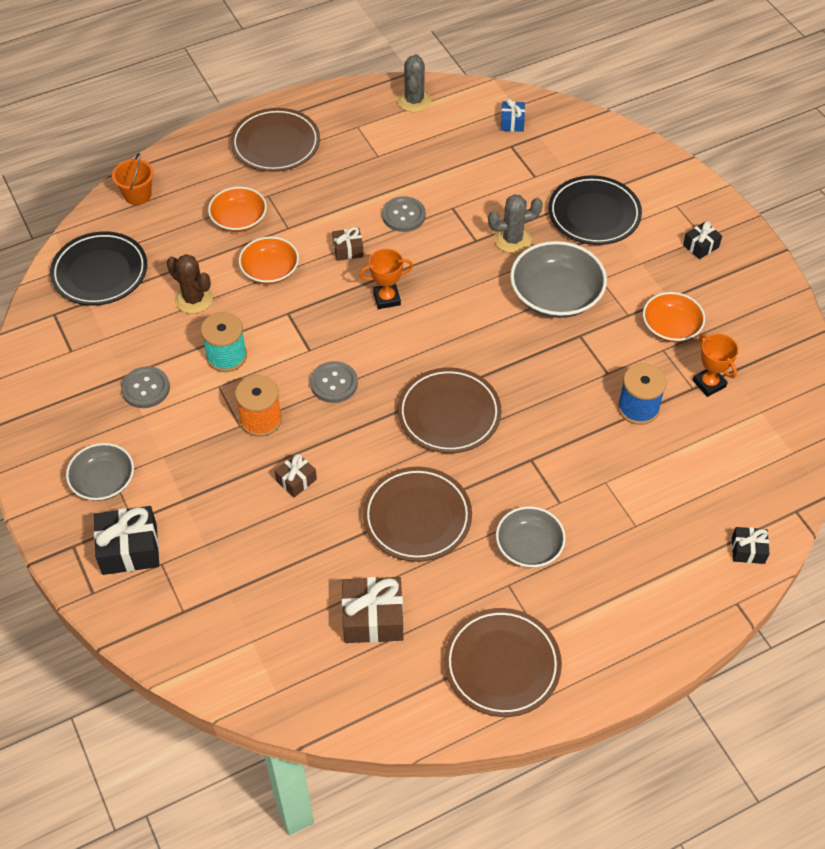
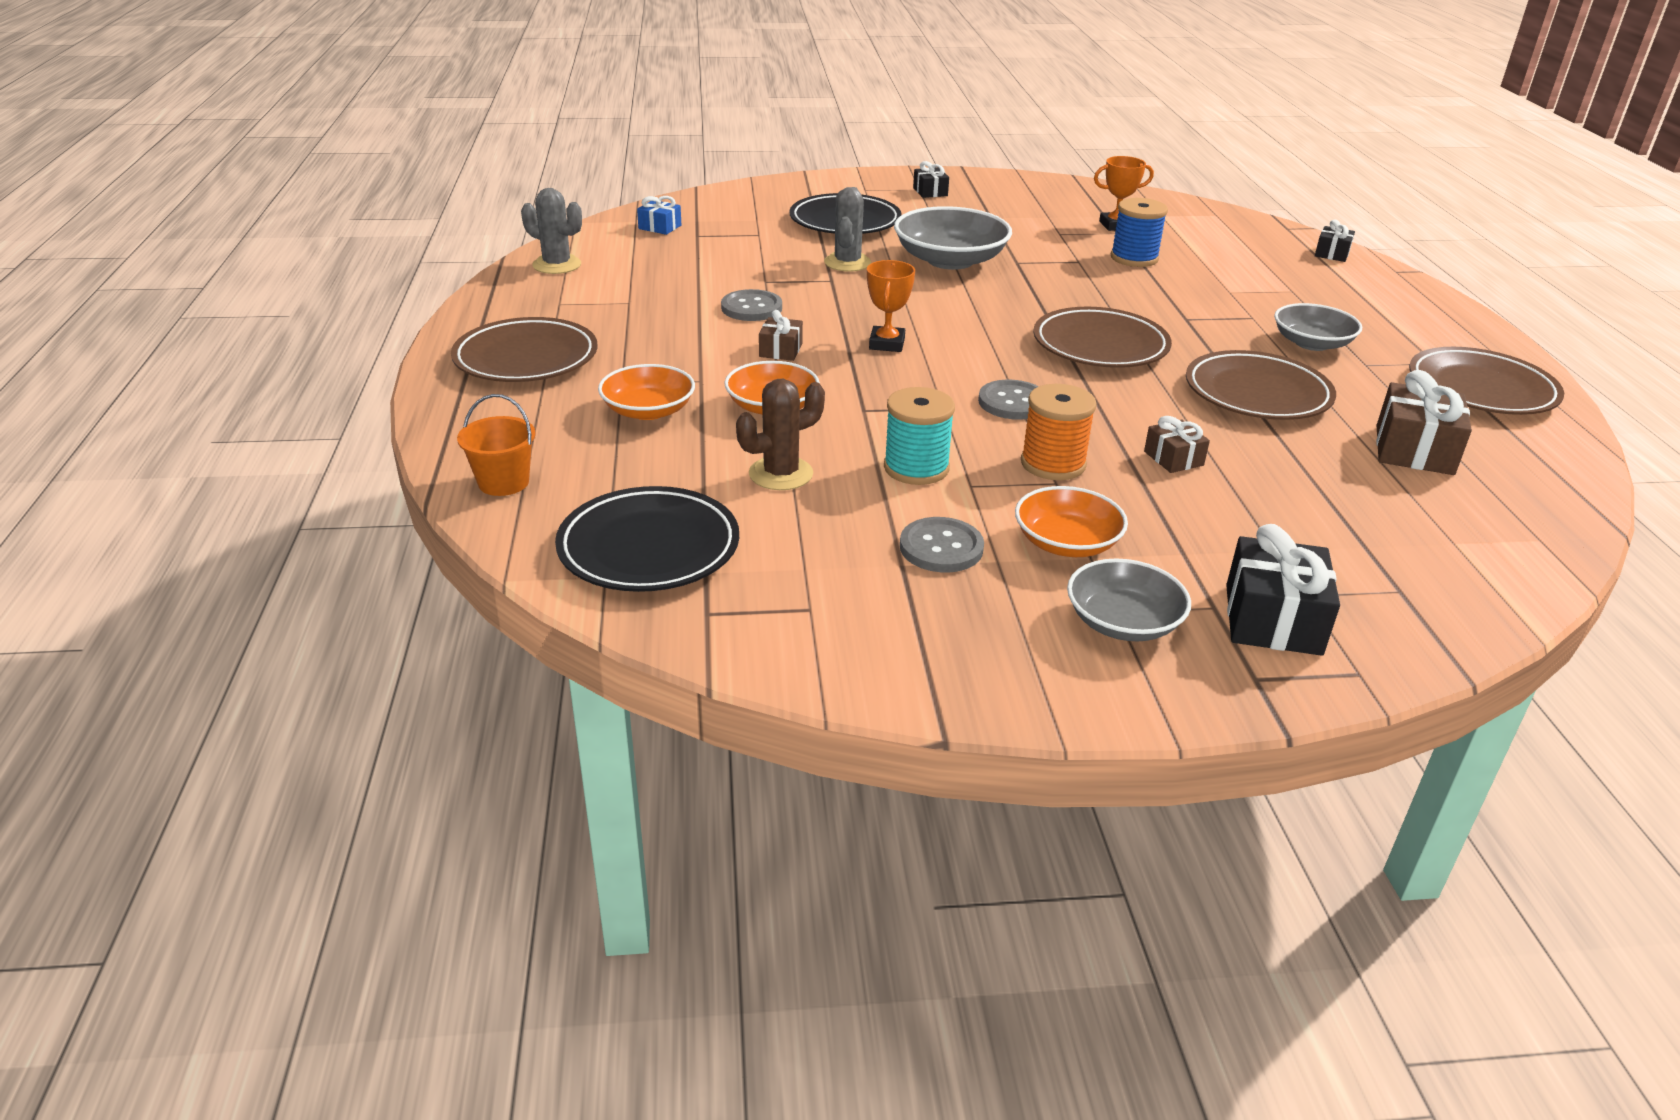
camera: 70 degrees left, 20 degrees down
(671, 327) = (1031, 224): orange bowl -> orange bowl (1066, 543)

